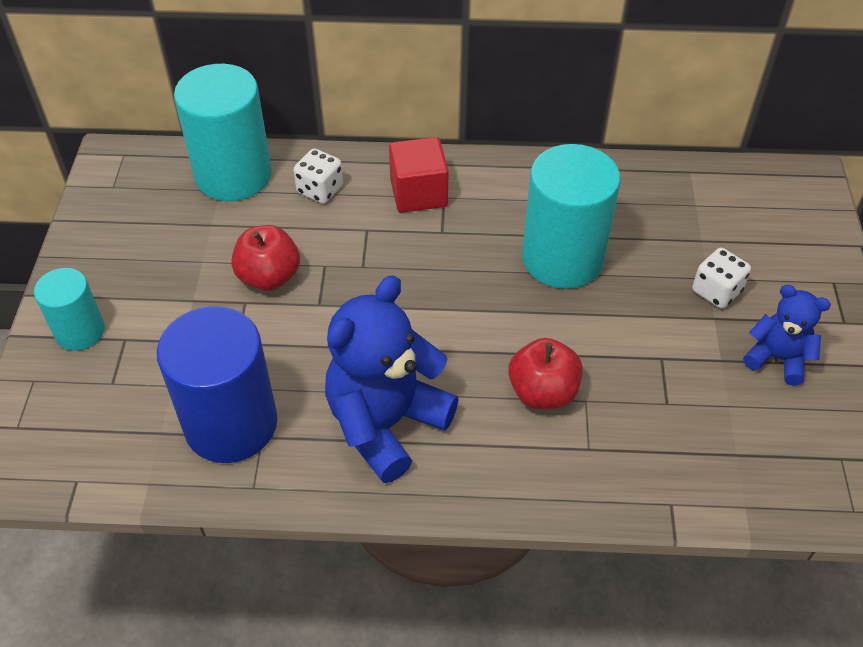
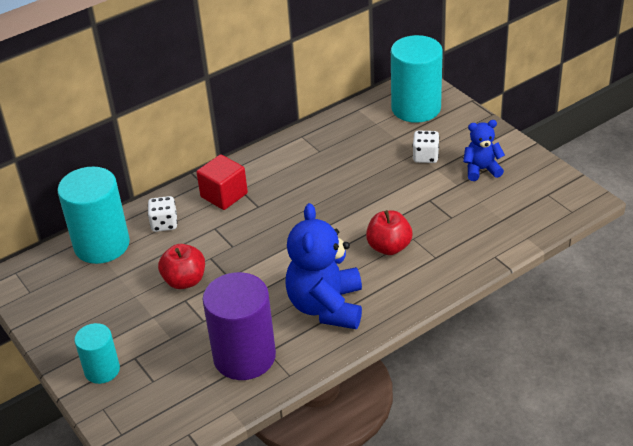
camera: 35 degrees left, 10 degrees down
(231, 424) = (244, 357): blue cylinder -> purple cylinder
(562, 258) = (335, 183): turquoise cylinder -> turquoise cylinder (416, 108)

